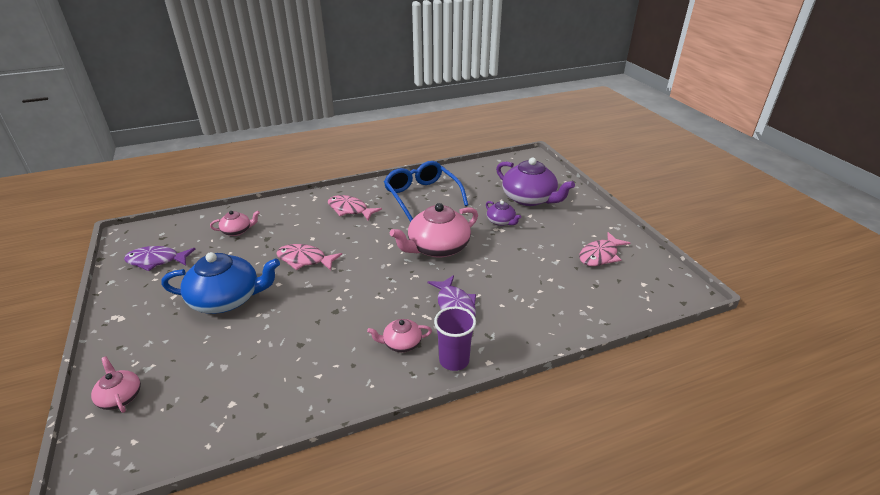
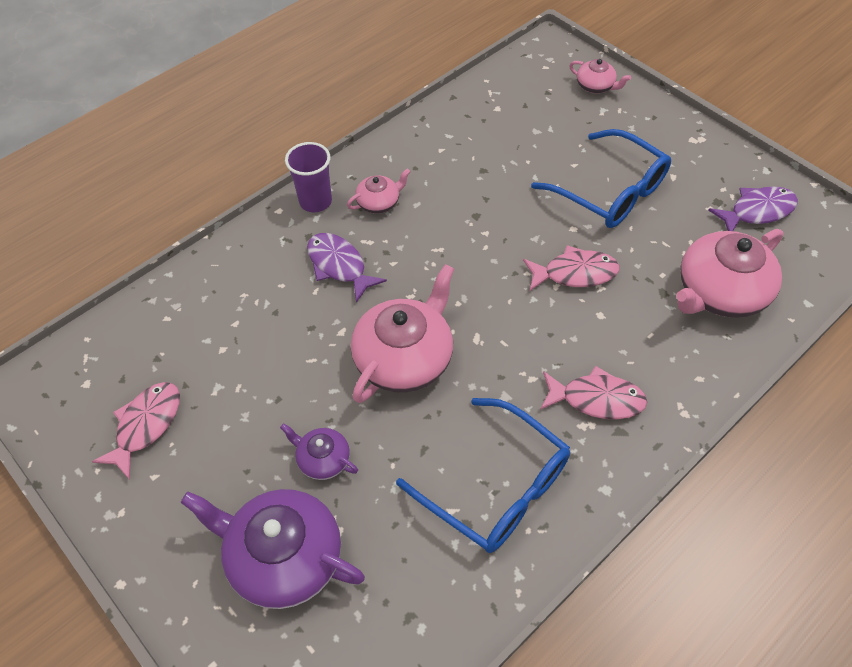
camera: 160 degrees right, 20 degrees up
(227, 299) = (610, 192): blue teapot -> blue glasses
(237, 231) = (719, 292): pink teapot -> pink teapot, size x2.01

